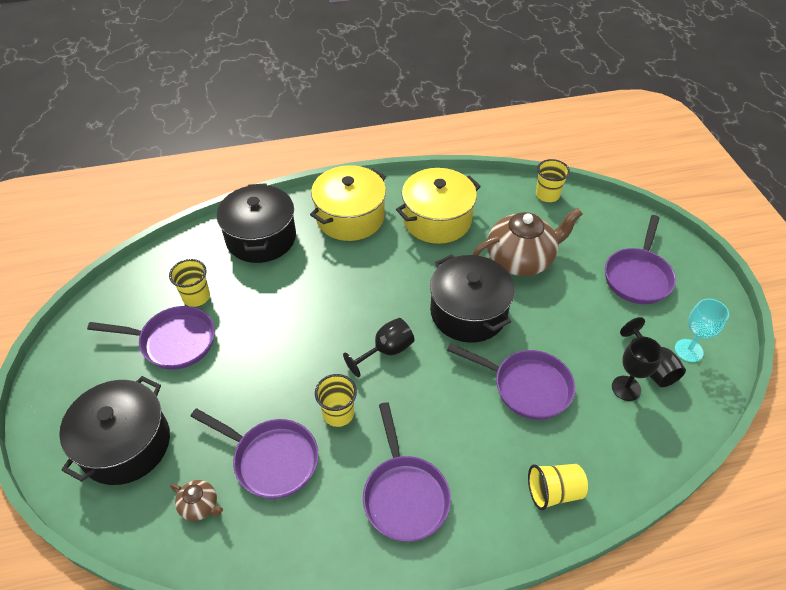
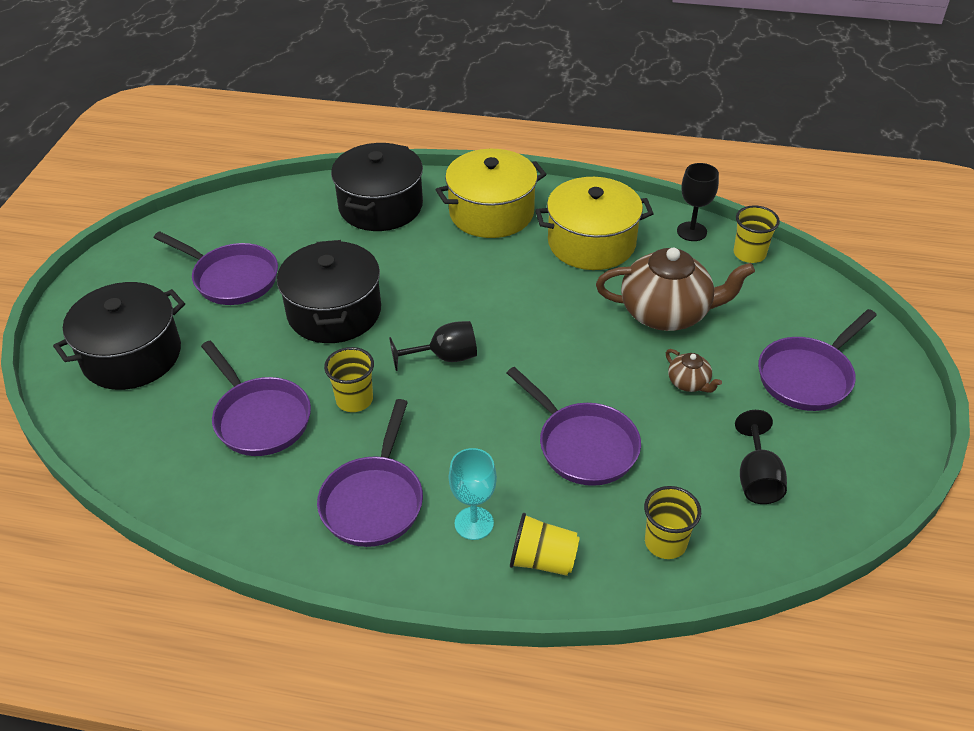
camera: 25 degrees right, 5 degrees down
(196, 297) = (279, 244): yellow cup -> yellow cup (665, 542)
(200, 506) = (166, 434): brown teapot -> brown teapot (689, 383)
(468, 312) = (565, 348): black pot -> black pot (334, 312)
(626, 388) = (706, 489): black goblet -> black goblet (691, 231)
(688, 350) = (819, 477): turquoise goblet -> turquoise goblet (474, 523)

